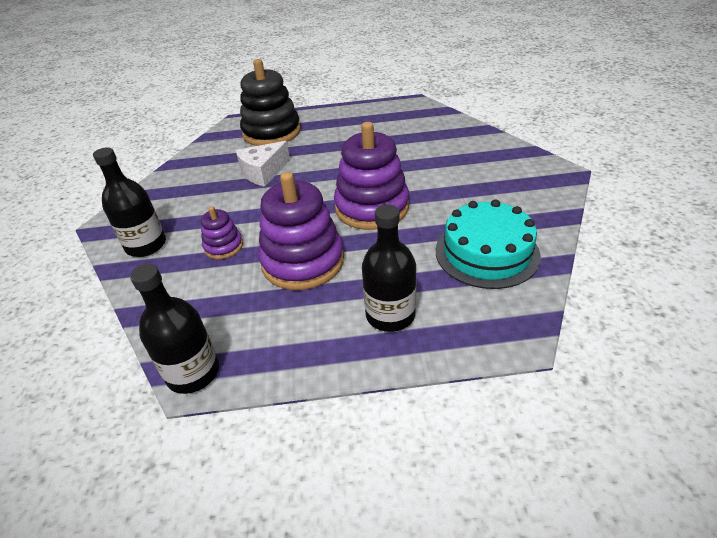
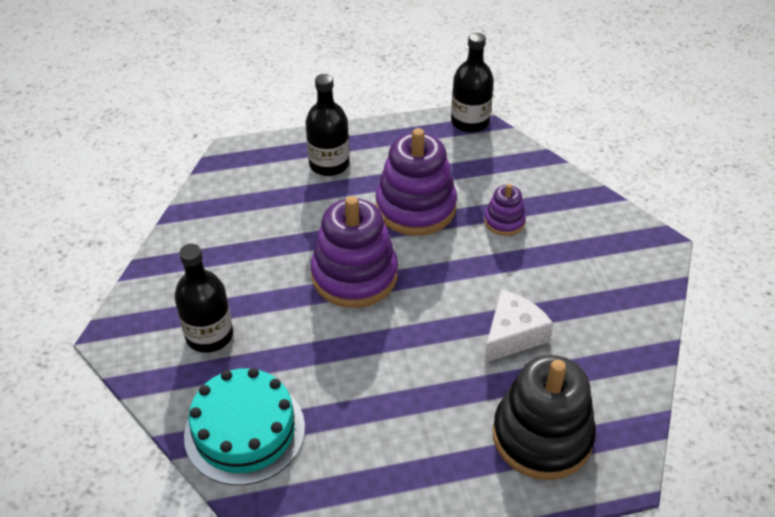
camera: 170 degrees right, 5 degrees up
(146, 245) = (589, 220): black bottle -> black bottle (209, 335)
(486, 252) = (237, 222): turquoise cake -> turquoise cake (244, 431)

